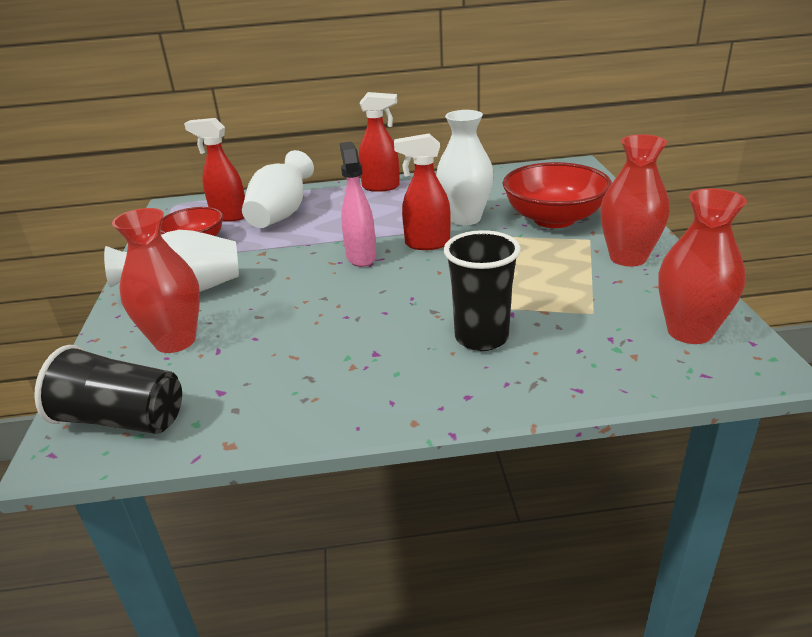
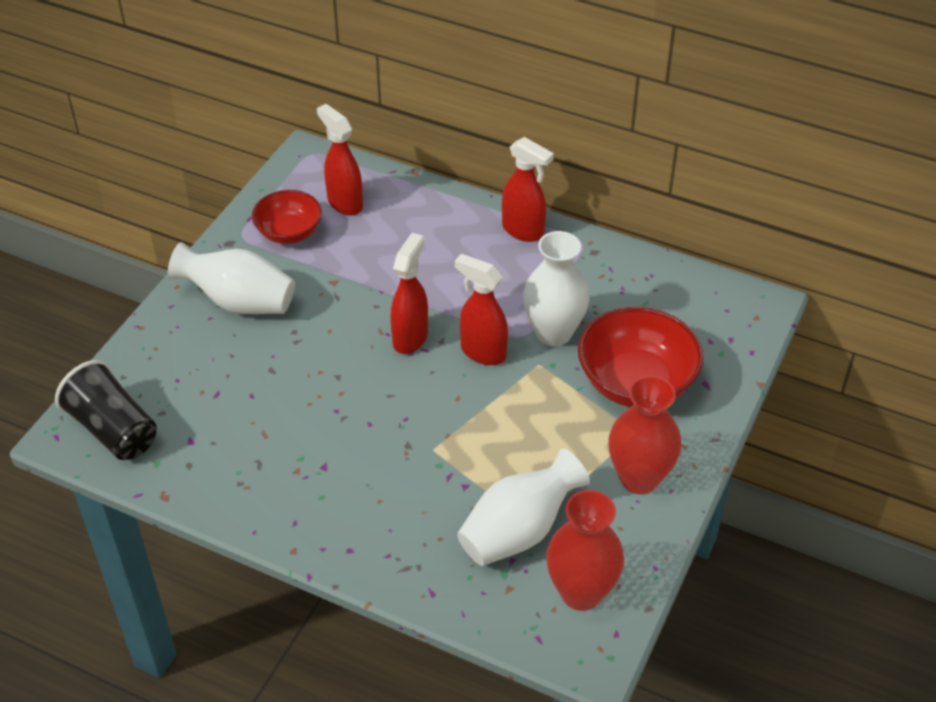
camera: 30 degrees right, 15 degrees up
(175, 341) = (194, 364): red vase -> none
(281, 214) = (393, 227): white vase -> white vase (519, 531)
(361, 257) = (410, 337): pink spray bottle -> red spray bottle
(481, 338) = (415, 498): black cup -> none

